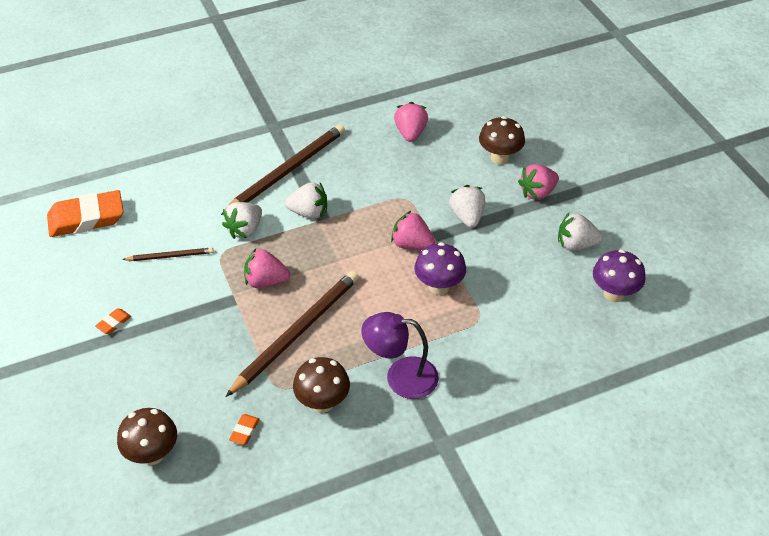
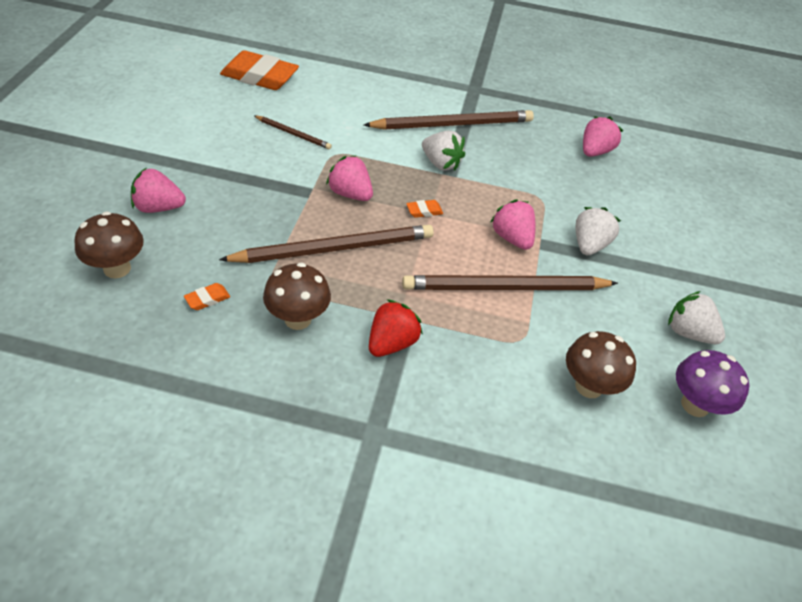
camera: 30 degrees right, 0 degrees up
(114, 323) = (199, 156): orange eraser -> orange eraser (424, 211)
(245, 230) = (373, 147): white strawberry -> none
(400, 377) = (391, 343): purple lamp -> red strawberry
(439, 286) = (505, 288): purple mushroom -> brown pencil
(499, 158) = (668, 214): brown mushroom -> brown mushroom (589, 386)
(537, 193) = (684, 264): pink strawberry -> pink strawberry (159, 208)

